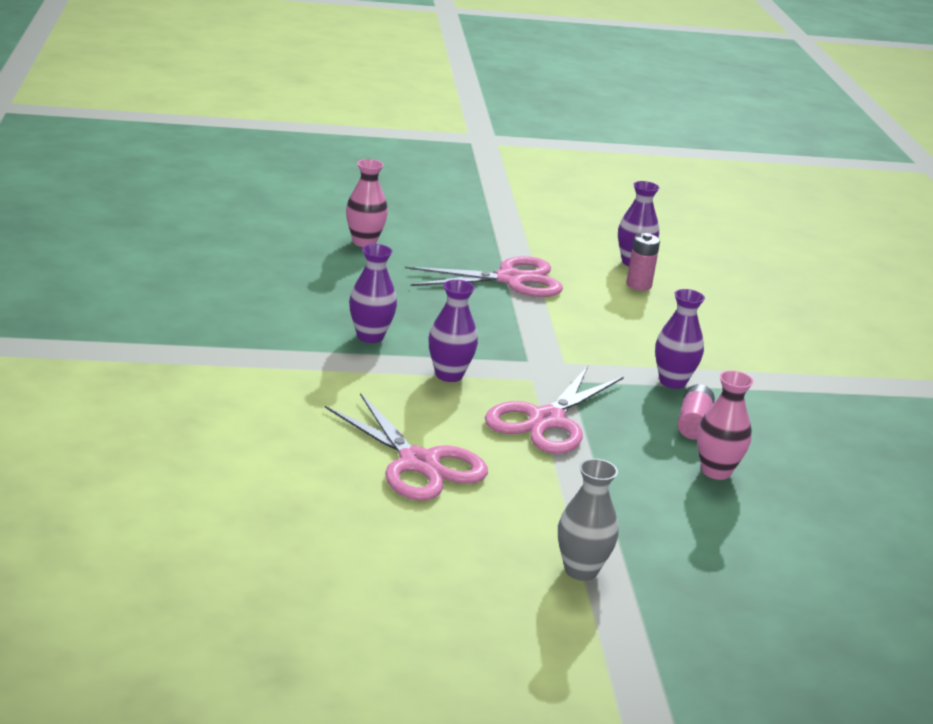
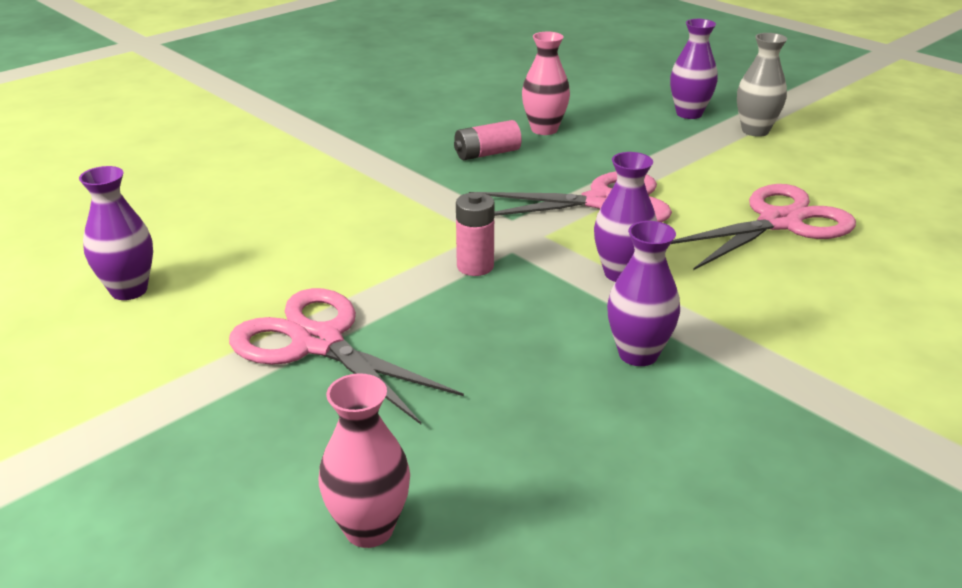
camera: 125 degrees left, 5 degrees up
(418, 463) = (779, 222): pink scissors -> pink scissors turned 45 degrees clockwise
(639, 285) = (204, 264): pink battery -> pink battery (475, 266)
(672, 382) = (426, 180): purple vase -> purple vase (689, 114)

